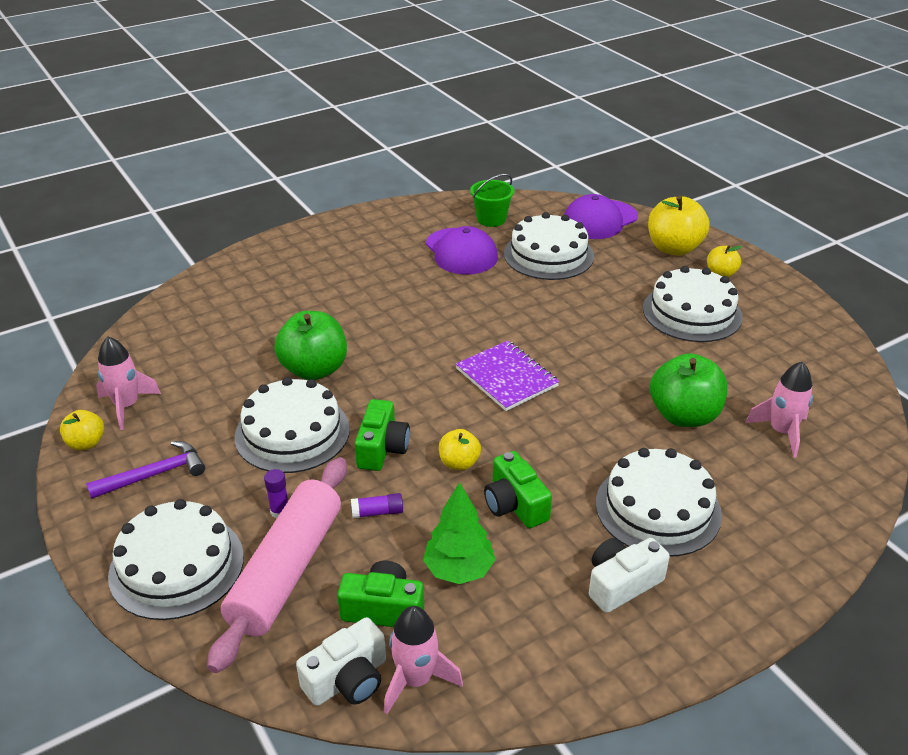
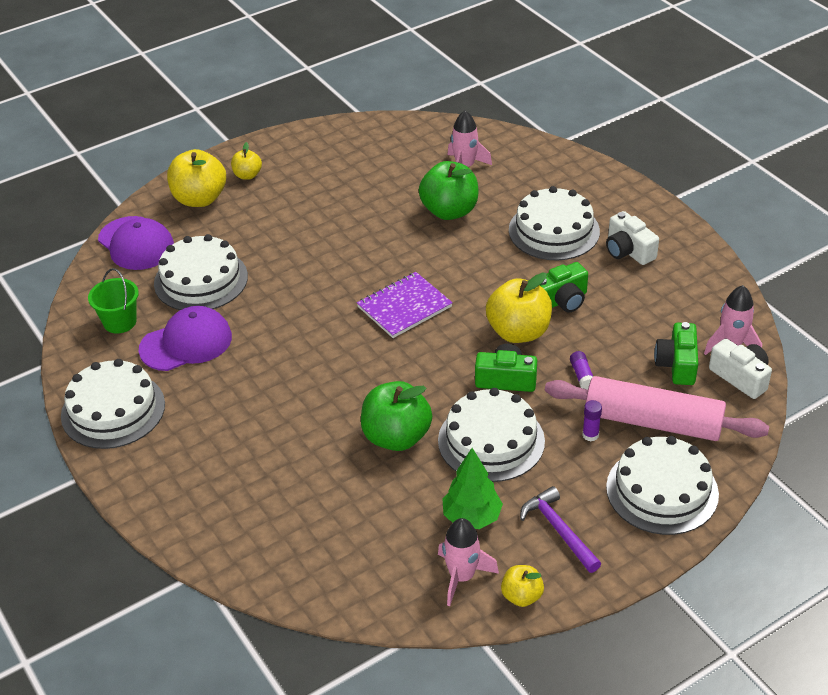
camera: 90 degrees left, 5 degrees up
(458, 570) = (632, 328): green tree -> green tree (472, 517)
(459, 463) = (518, 332): yellow apple -> yellow apple, size x1.87
(692, 312) = (308, 196): white cake -> white cake (113, 410)

